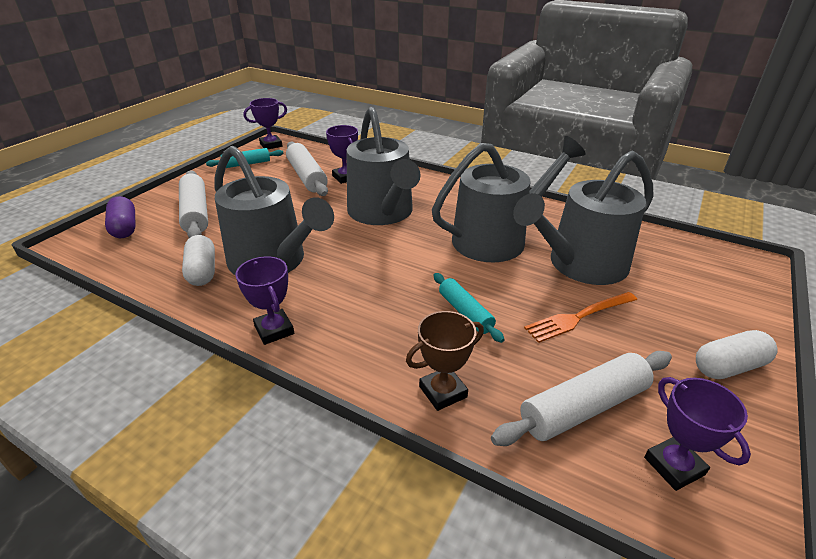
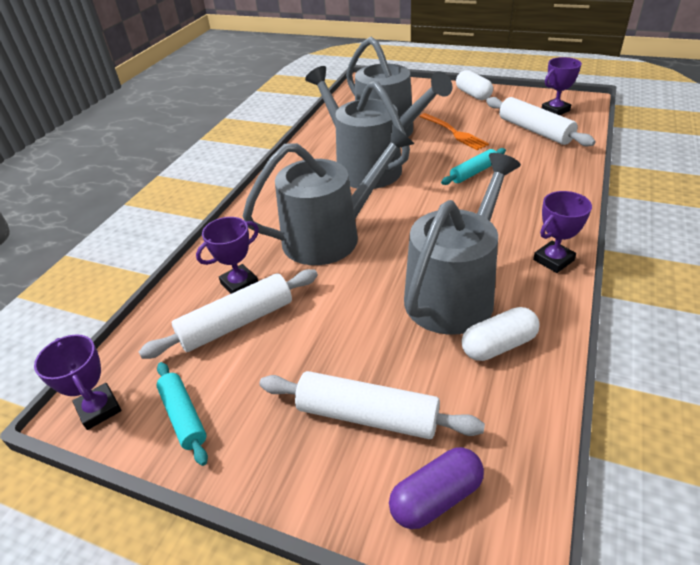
camera: 95 degrees left, 5 degrees up
(196, 213) = (367, 415): white rolling pin -> white rolling pin turned 45 degrees clockwise
(443, 392) = (558, 173): brown trophy -> none

